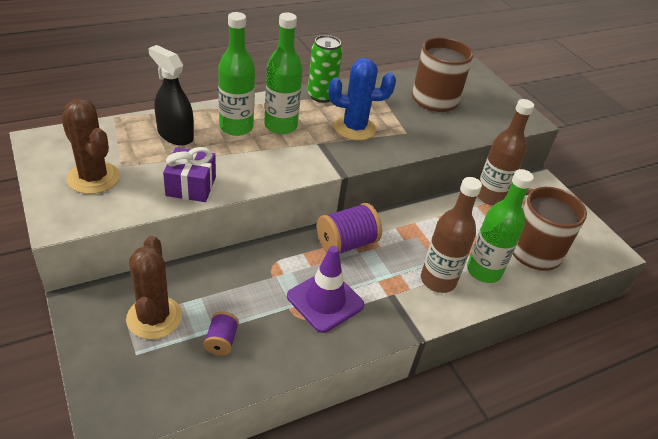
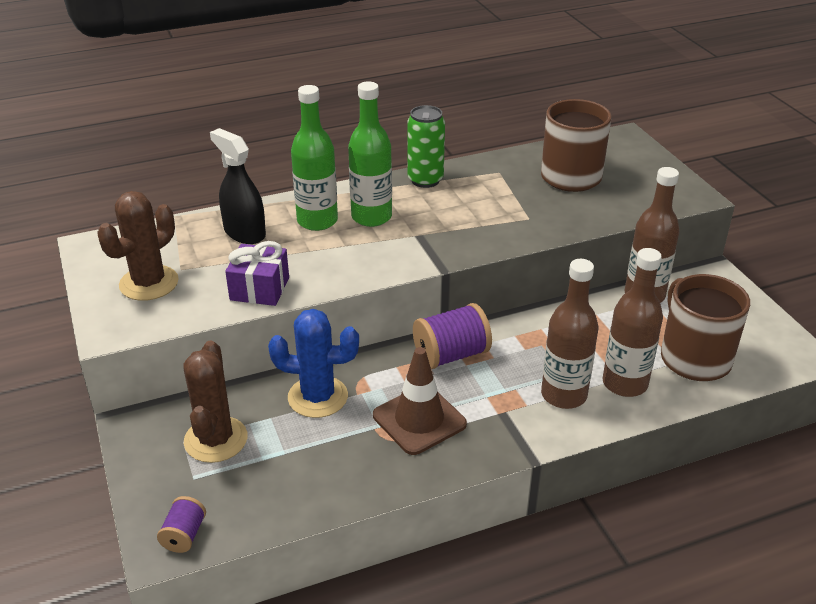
camera: 10 degrees right, 5 degrees down
(93, 178) = (149, 283): brown cactus -> brown cactus turned 75 degrees clockwise
(221, 341) = (292, 464): purple spool -> purple spool (184, 535)
(325, 301) = (419, 420): purple traffic cone -> brown traffic cone
(354, 128) = (463, 216): blue cactus -> blue cactus (318, 397)
(483, 271) = (624, 383): green bottle -> brown bottle

